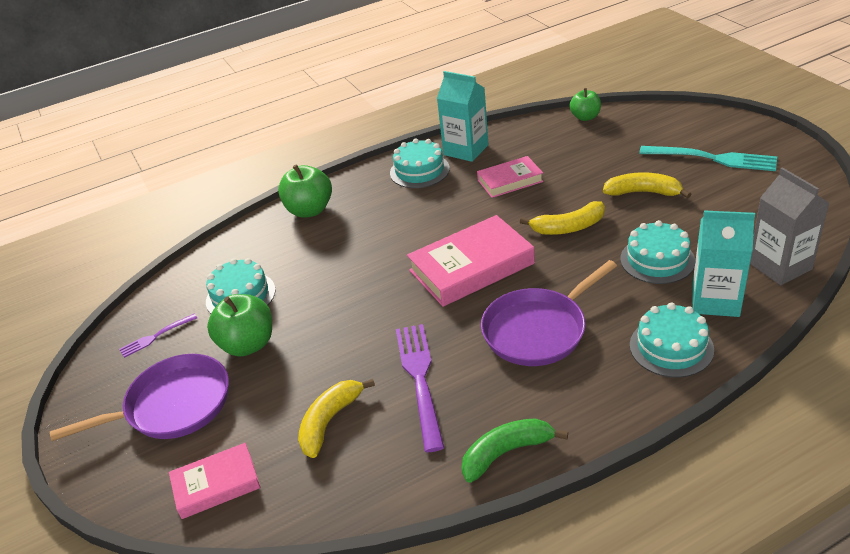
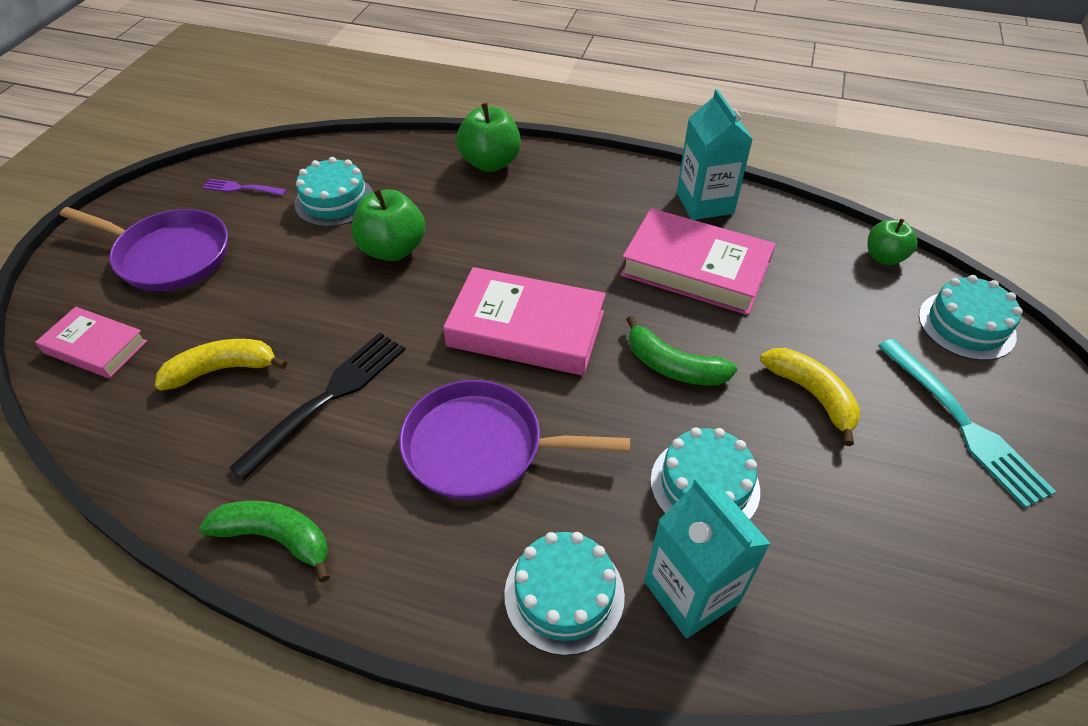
camera: 40 degrees right, 10 degrees up
(248, 344) = (277, 248): green apple -> green apple (392, 249)
(419, 171) = (631, 193): turquoise cake -> turquoise cake (966, 325)
(420, 379) = (327, 398): purple fork -> black fork
(510, 181) = (695, 269): pink book -> pink book, size x1.69
(568, 227) = (673, 366): yellow banana -> green banana
(780, 266) = (832, 629): grey carton -> none

